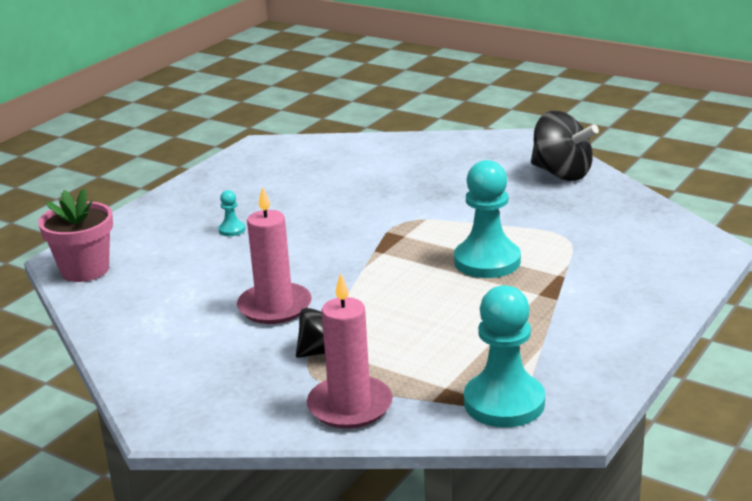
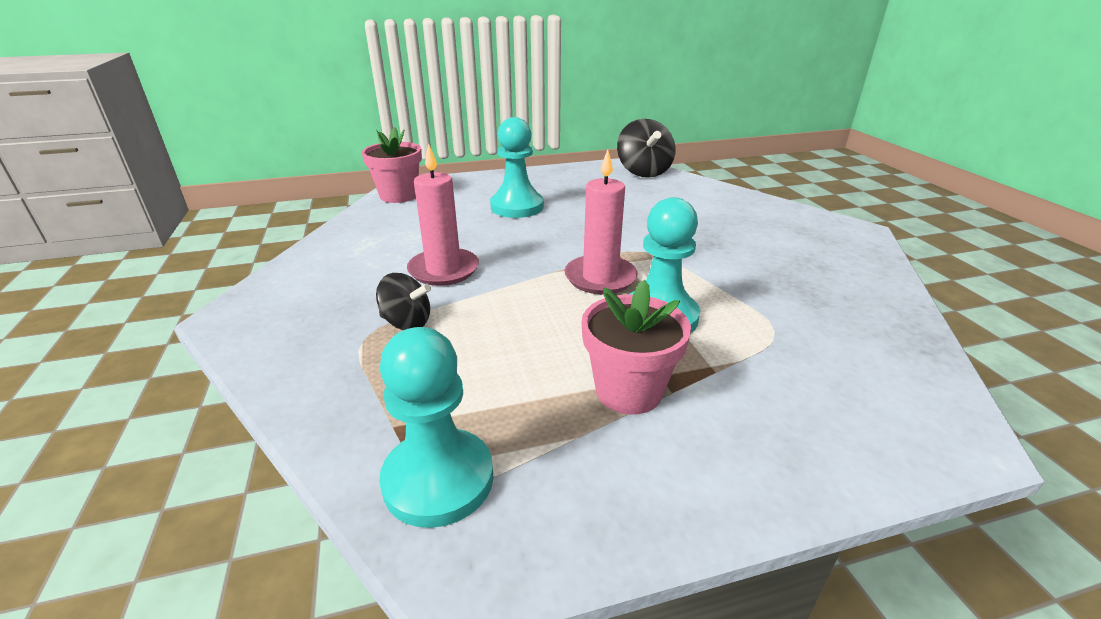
camera: 40 degrees right, 5 degrees up
(232, 230) = (517, 207): turquoise pawn -> turquoise pawn, size x2.34
(350, 406) = (333, 384): pink candle -> pink candle (600, 278)
(533, 311) = (628, 391): none -> pink flower pot
(561, 174) = (853, 271): black spinning top -> black spinning top (643, 172)

